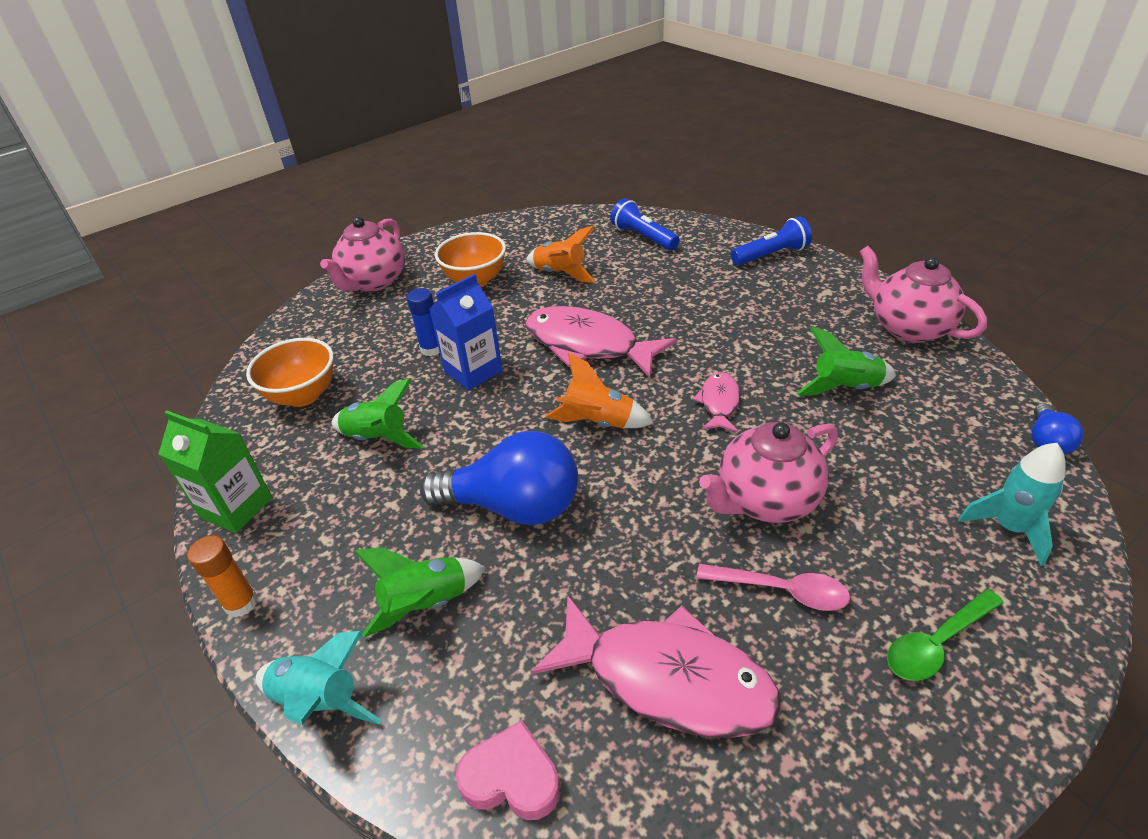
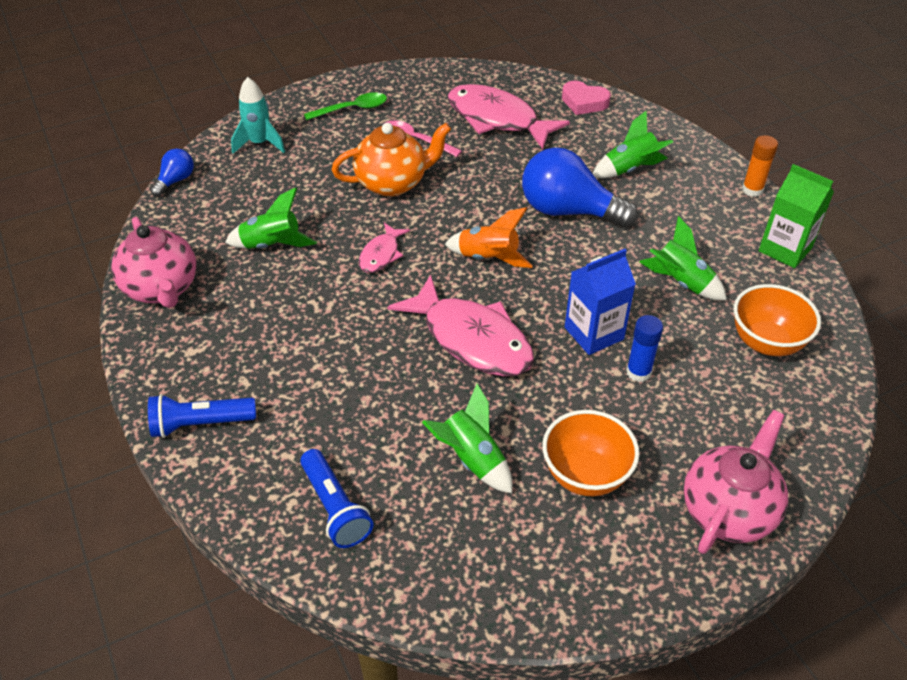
camera: 170 degrees left, 5 degrees up
(320, 701) = (686, 140): turquoise rocket -> none
(560, 274) = (472, 459): orange rocket -> green rocket
(765, 500) = (393, 183): pink teapot -> orange teapot

